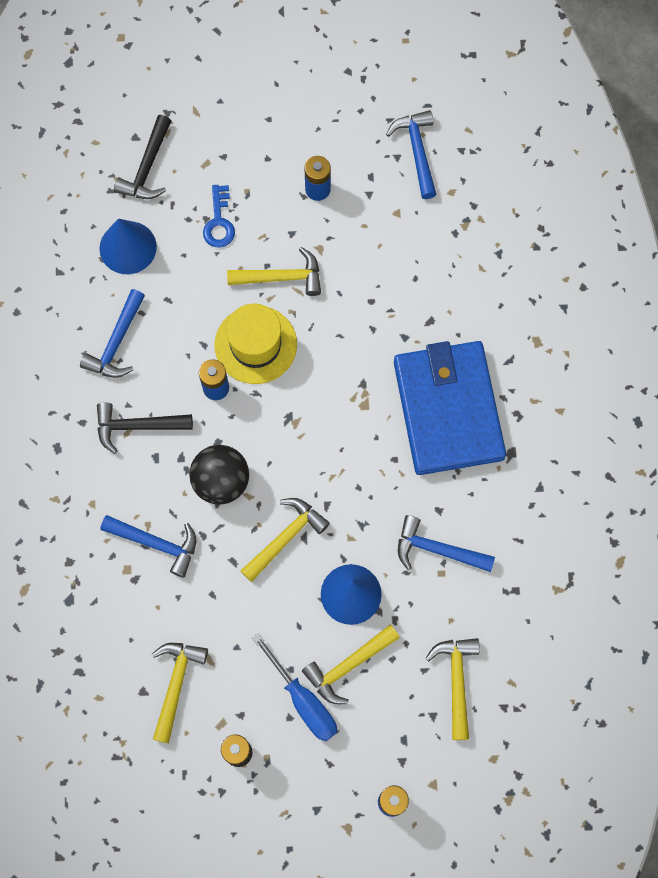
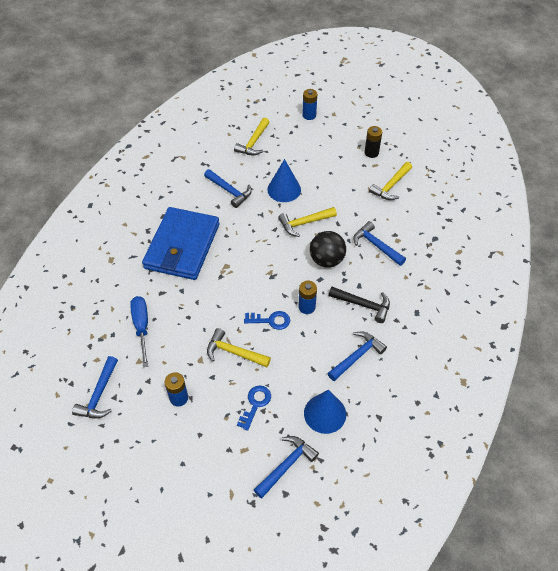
camera: 155 degrees left, 20 degrees down
(147, 167) = (286, 465): black hammer -> blue hammer
(255, 345) = (271, 320): yellow hat -> blue key
(303, 700) = (330, 160): blue screwdriver -> blue screwdriver (141, 327)
(348, 666) = (301, 164): yellow hammer -> none

